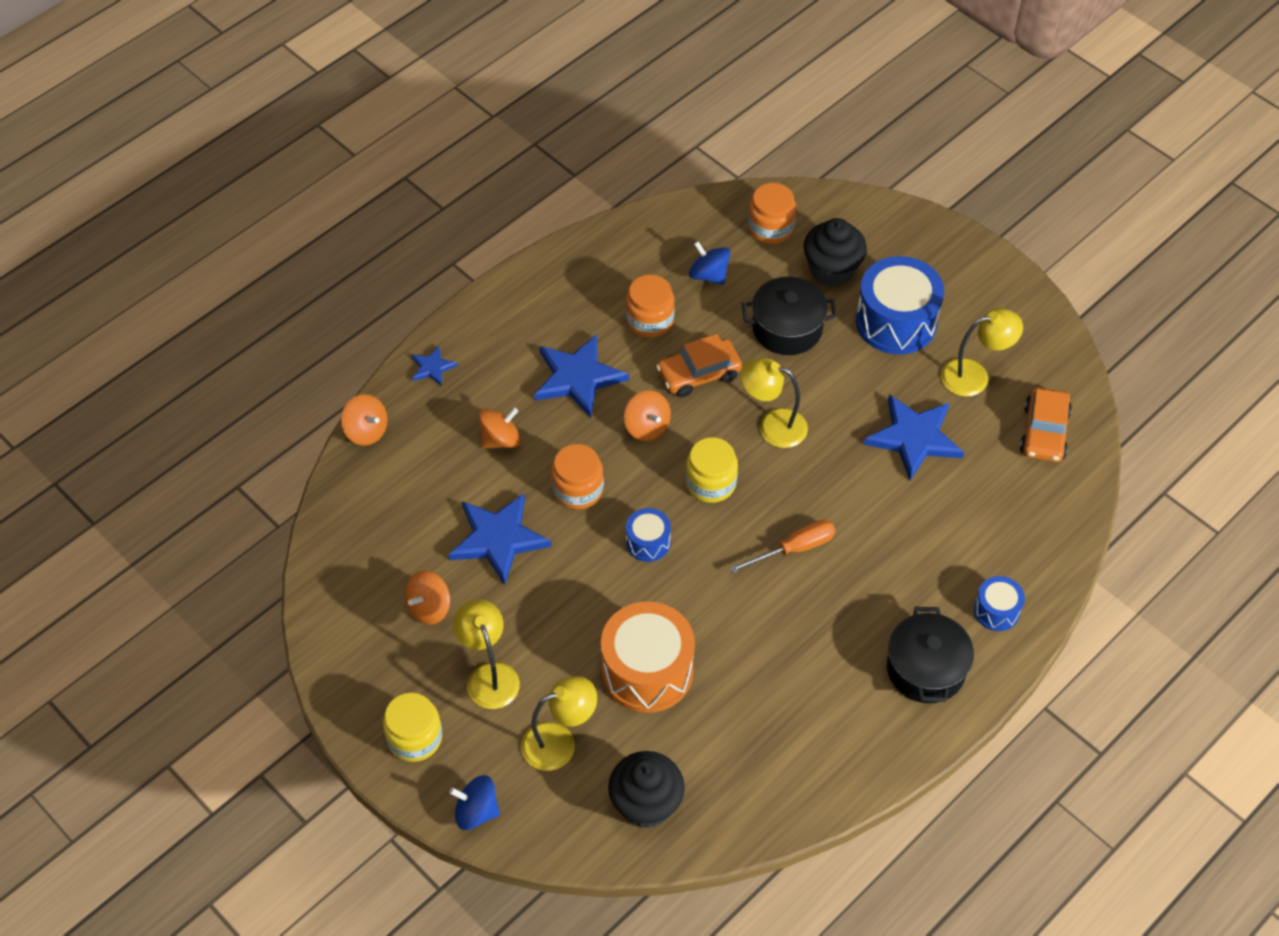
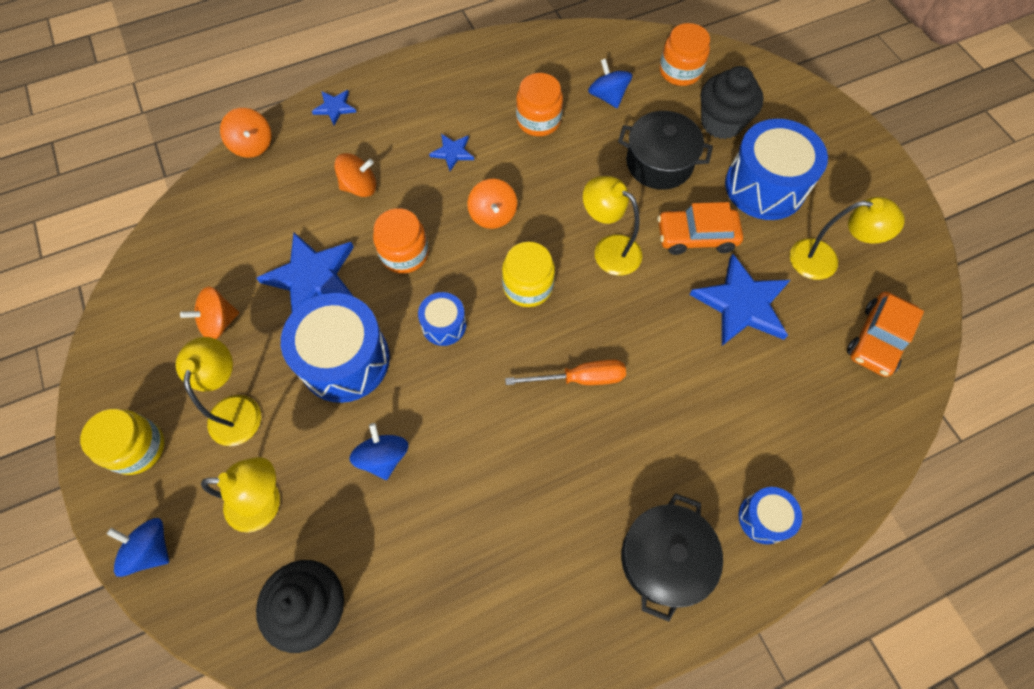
camera: 20 degrees right, 10 degrees up
(569, 602) = (345, 360): none -> blue drum
(578, 377) = (452, 152): blue star -> blue star, size x0.50
(647, 671) = (383, 457): orange drum -> blue spinning top
(699, 374) = (561, 181): orange car -> orange car (696, 236)

